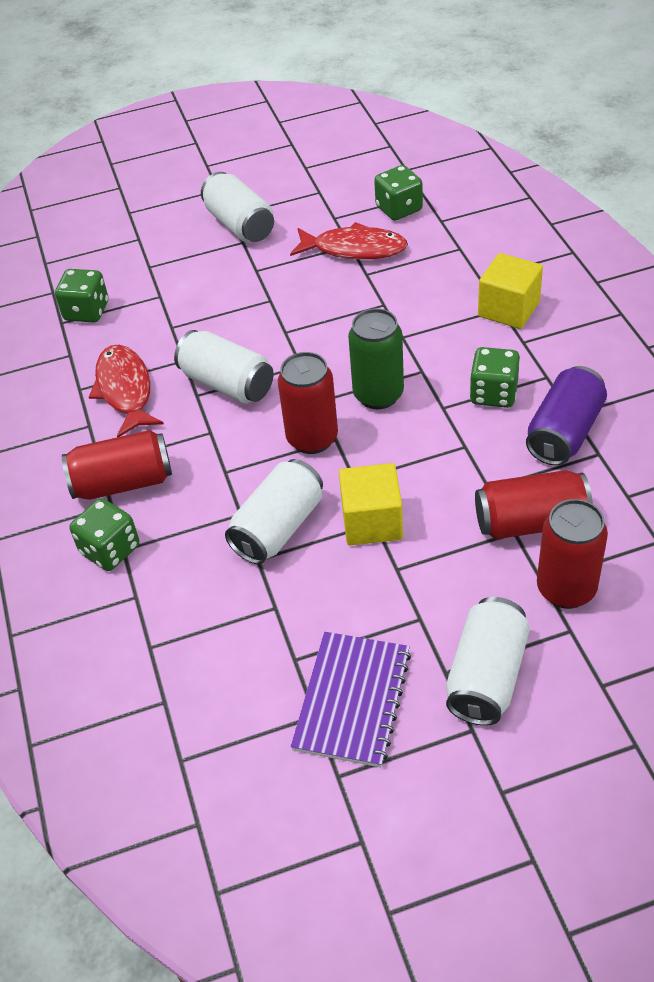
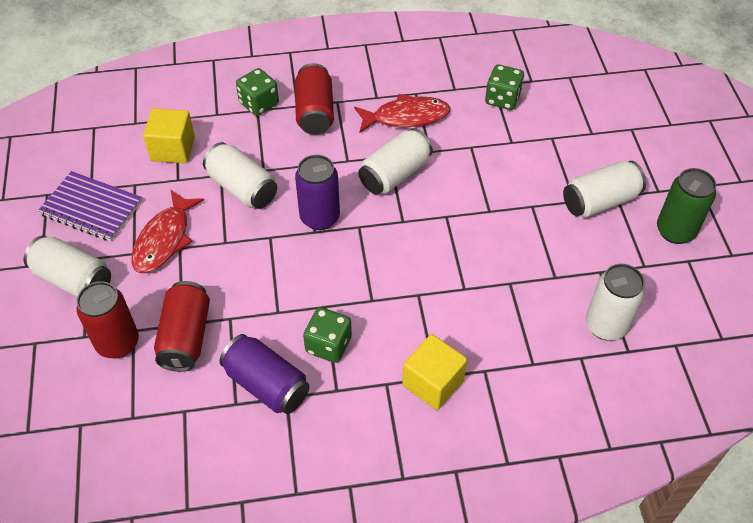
camera: 95 degrees right, 5 degrees up
(312, 438) = (320, 217): red can -> purple can
(354, 249) = (548, 279): red fish -> red fish (164, 239)
(372, 522) = (226, 240): yellow cube -> yellow cube (173, 149)
(378, 395) = (353, 265): green can -> green can (675, 231)
(399, 209) = (606, 325): green dice -> white can

